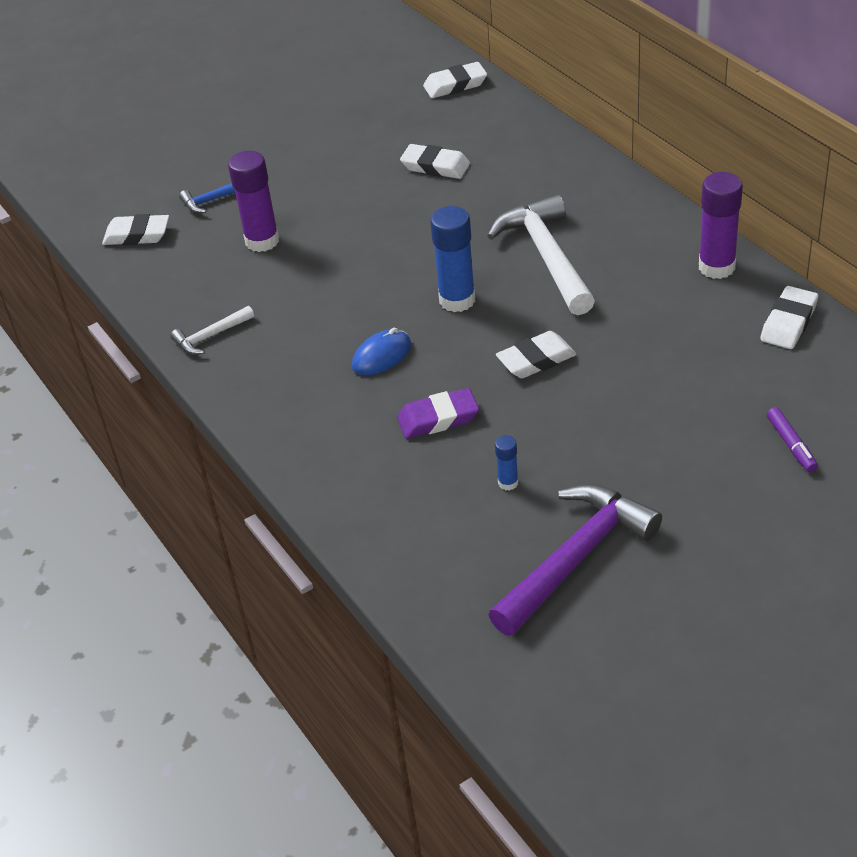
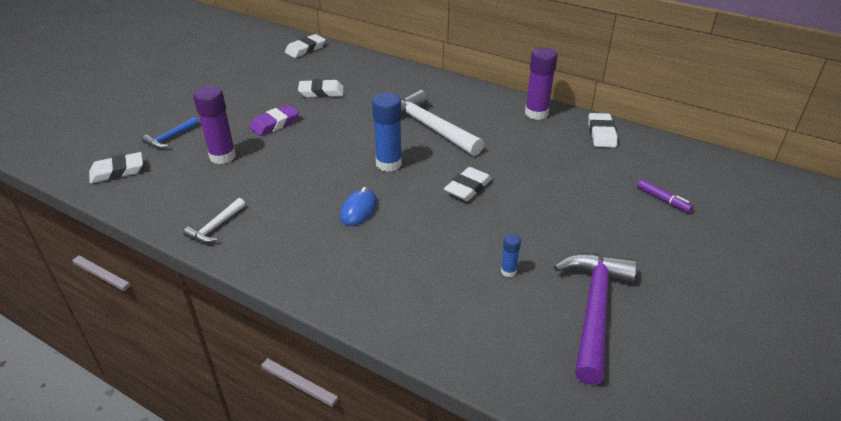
camera: 30 degrees left, 5 degrees down
(438, 418) = (428, 241): purple eraser -> purple eraser (275, 123)

